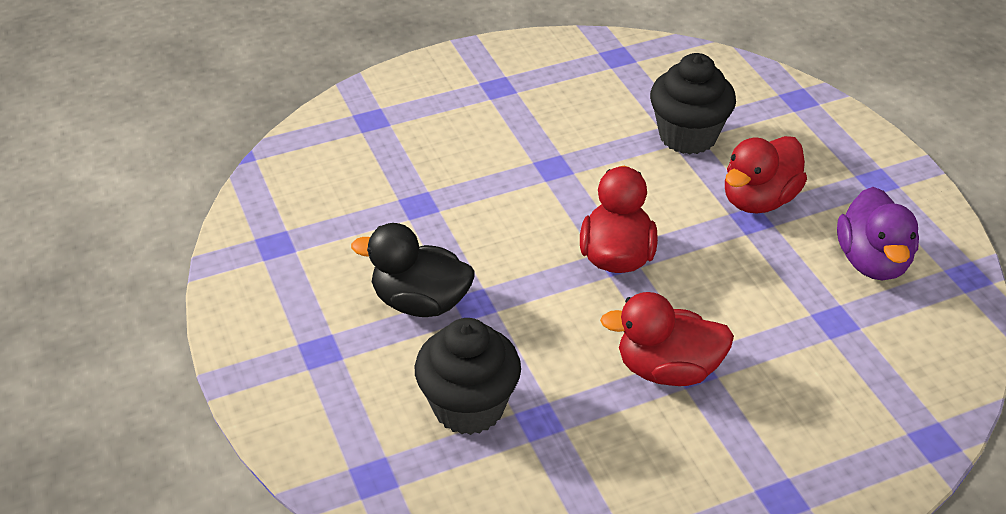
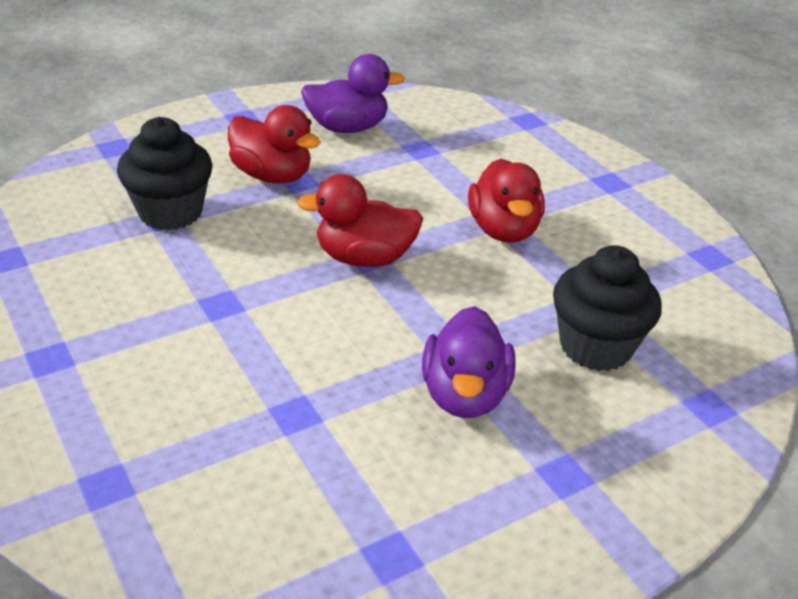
camera: 100 degrees left, 5 degrees down
(420, 302) = (464, 395): black duck -> purple duck

